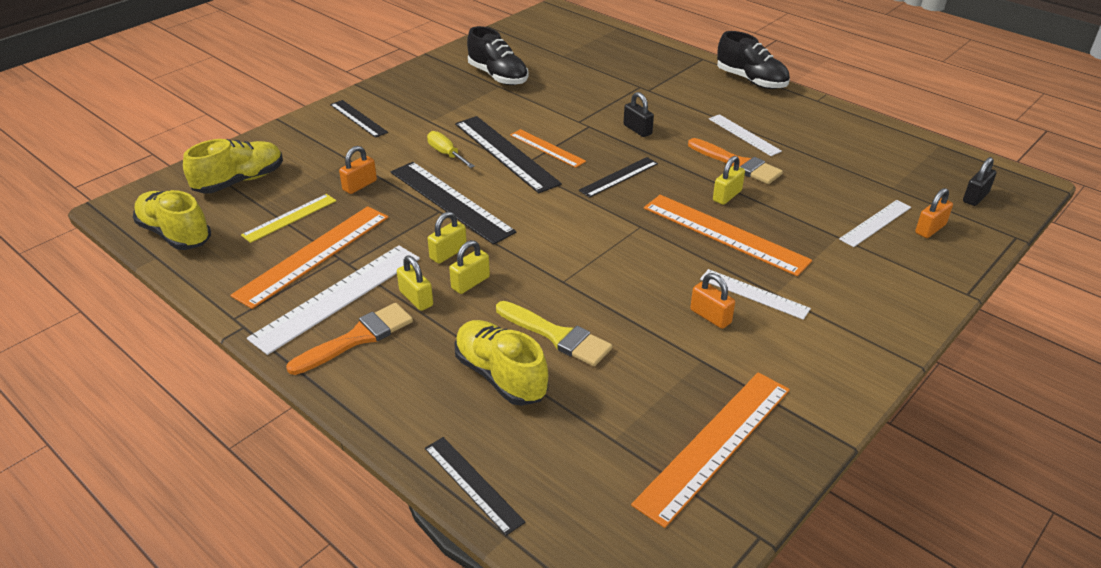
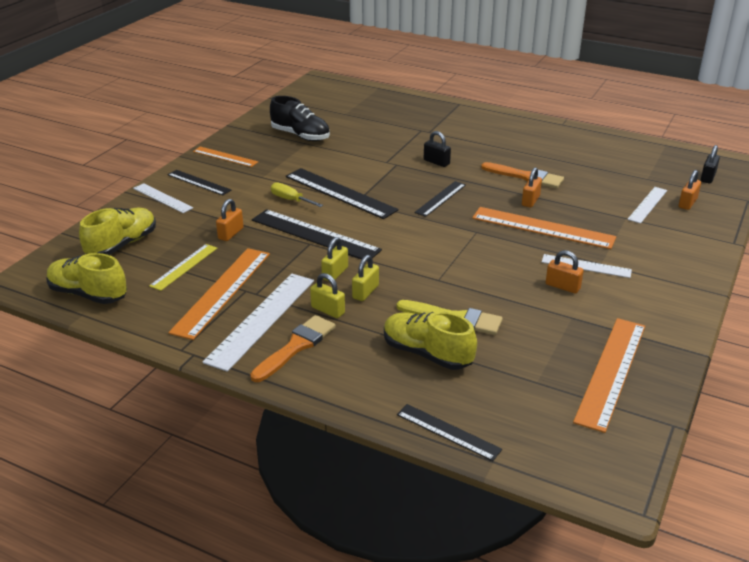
camera: 15 degrees left, 5 degrees down
(547, 148) = (372, 185): orange ruler -> orange ruler (225, 157)
(727, 196) = (530, 201): yellow padlock -> orange padlock
(744, 135) = (520, 155): white ruler -> white ruler (162, 198)
(751, 80) = (505, 116): black shoe -> none

